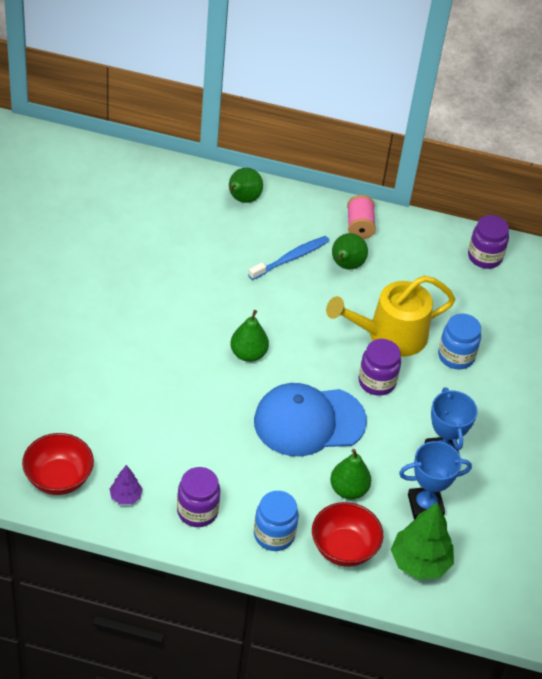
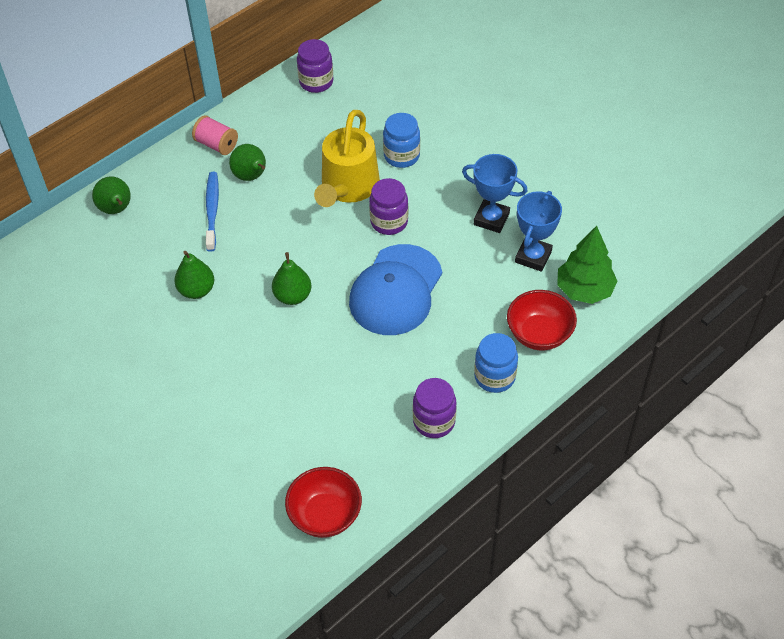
camera: 50 degrees left, 5 degrees up
(125, 497) = (382, 470): purple tree -> none
(348, 489) = (483, 300): green pear -> green pear (196, 290)

